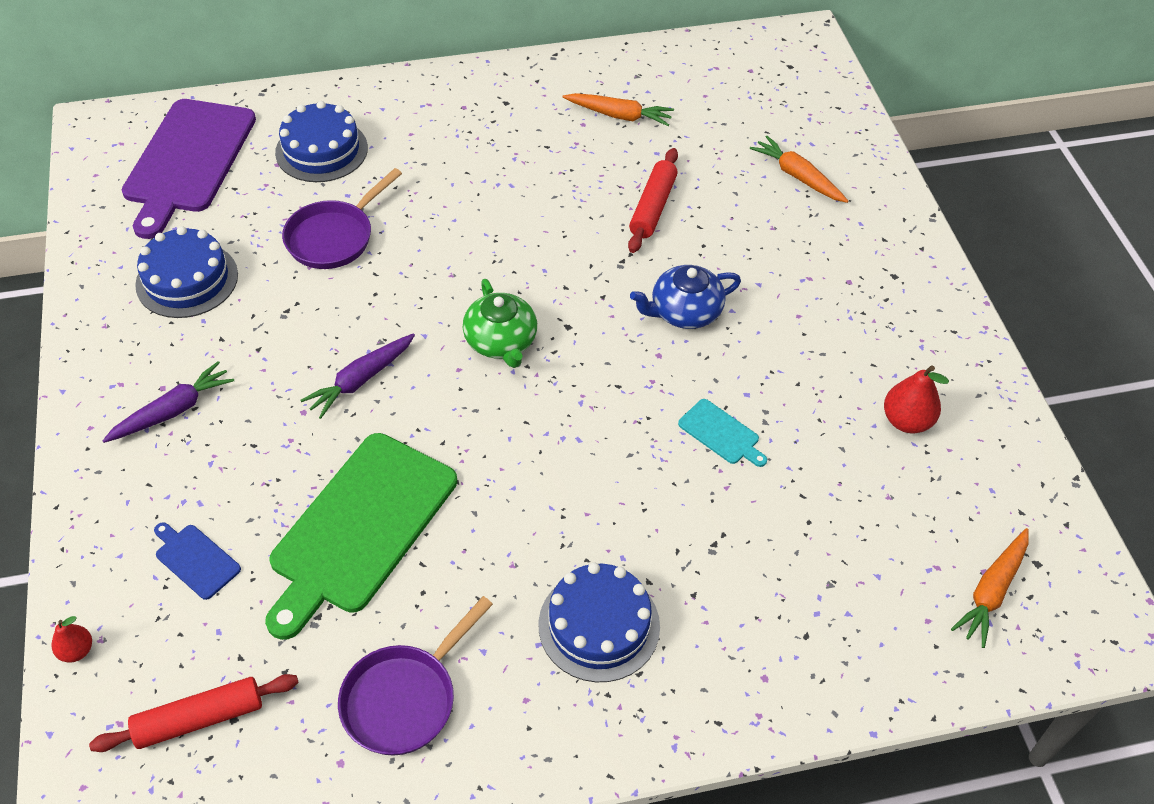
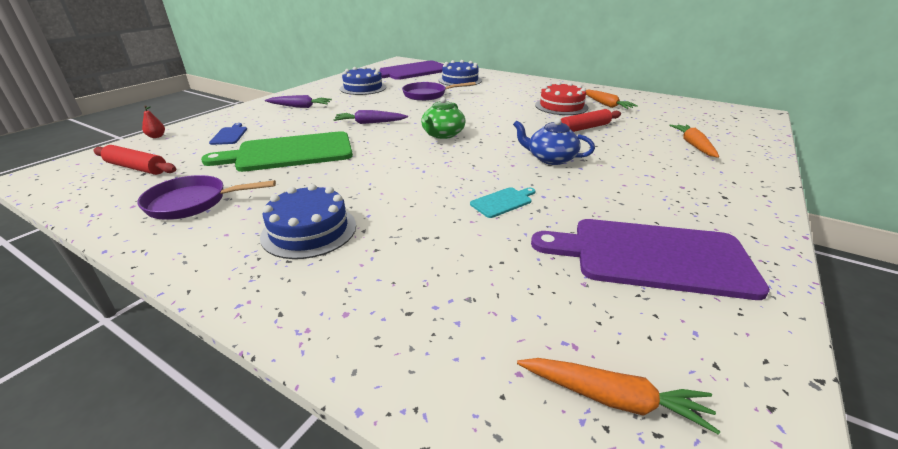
camera: 45 degrees right, 20 degrees down
(568, 157) = (561, 106): none -> red cake
(721, 433) = (503, 202): turquoise cutting board -> turquoise cutting board turned 120 degrees counterclockwise
(906, 421) = (652, 256): red pear -> purple cutting board
(991, 591) = (613, 398): orange carrot -> orange carrot turned 150 degrees counterclockwise

